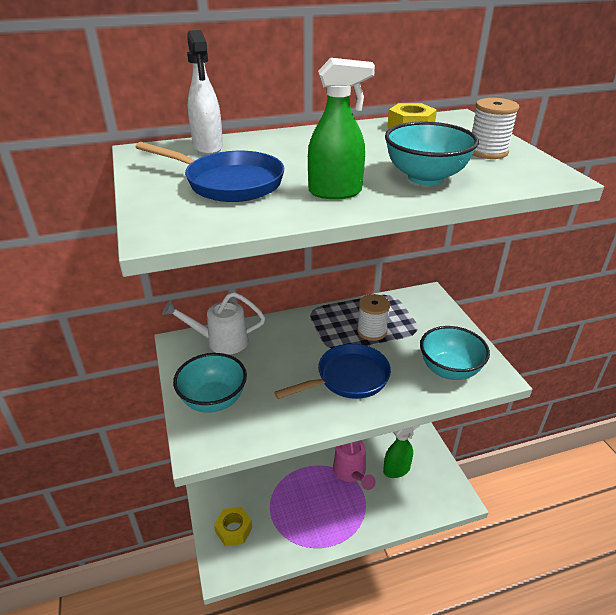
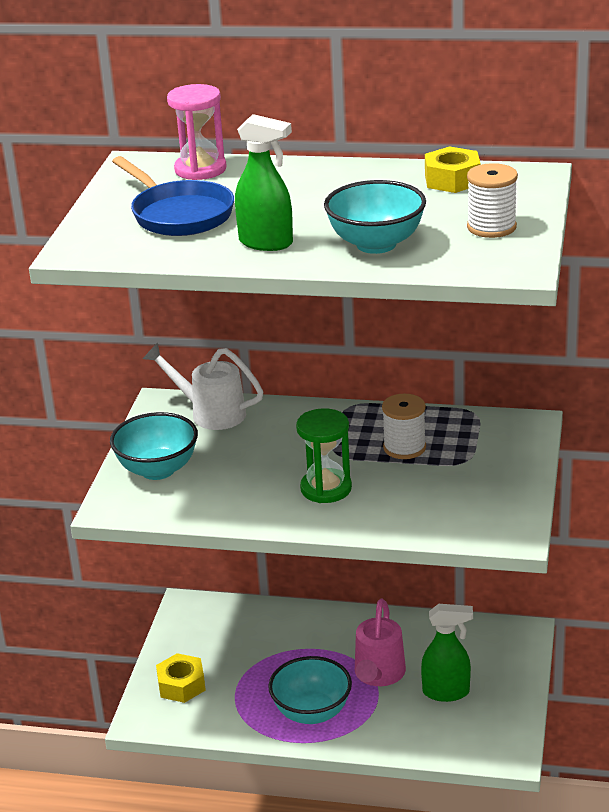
camera: 30 degrees right, 5 degrees down
(208, 147) = (200, 169): white spray bottle -> pink hourglass
(348, 378) = (326, 488): blue pan -> green hourglass
(449, 370) = (459, 513): turquoise bowl -> turquoise bowl (312, 712)

